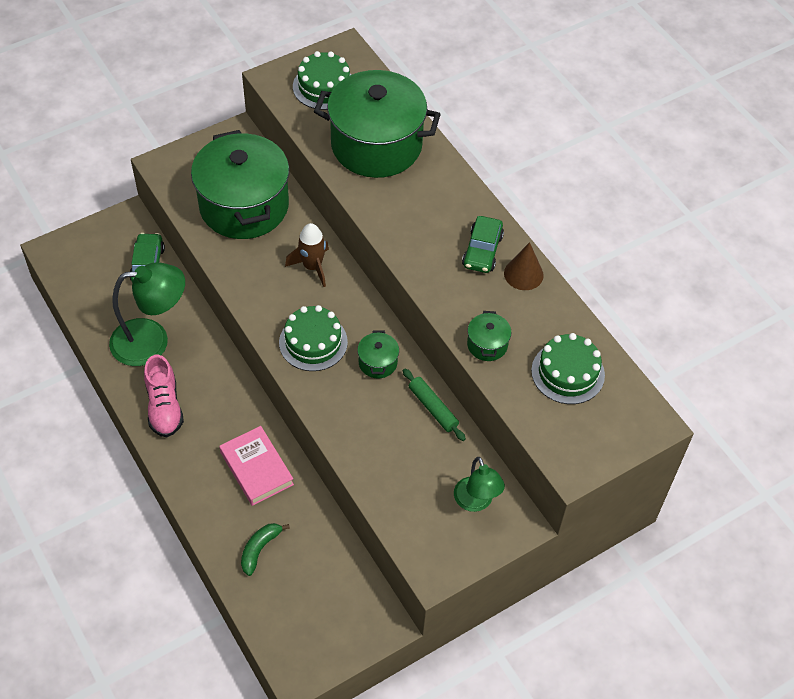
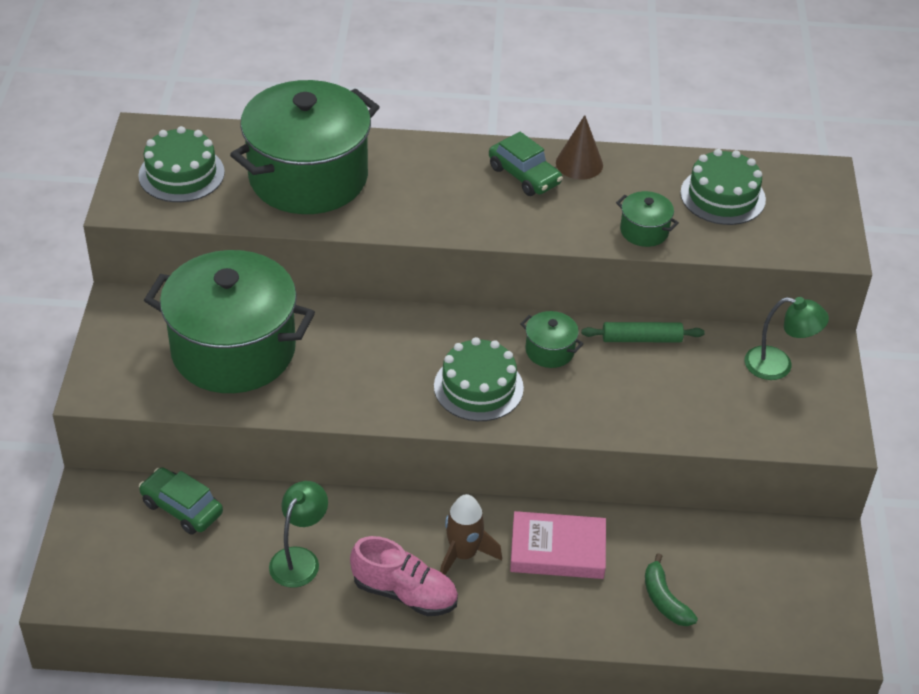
camera: 55 degrees left, 10 degrees down
(152, 341) = (299, 559): green lamp -> green lamp, size x0.60
(312, 267) = (376, 337): brown rocket -> brown rocket (463, 554)

